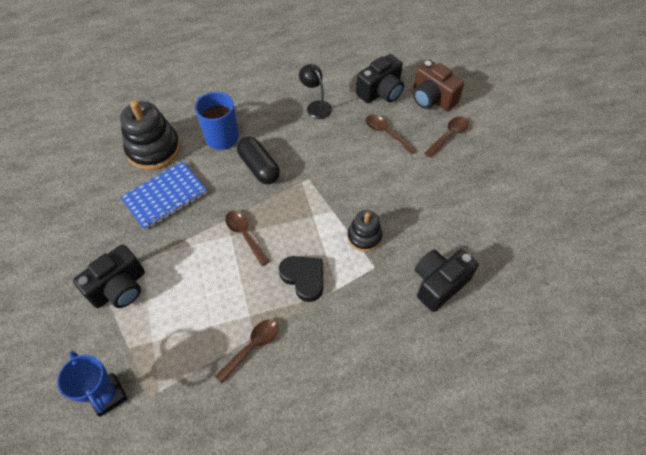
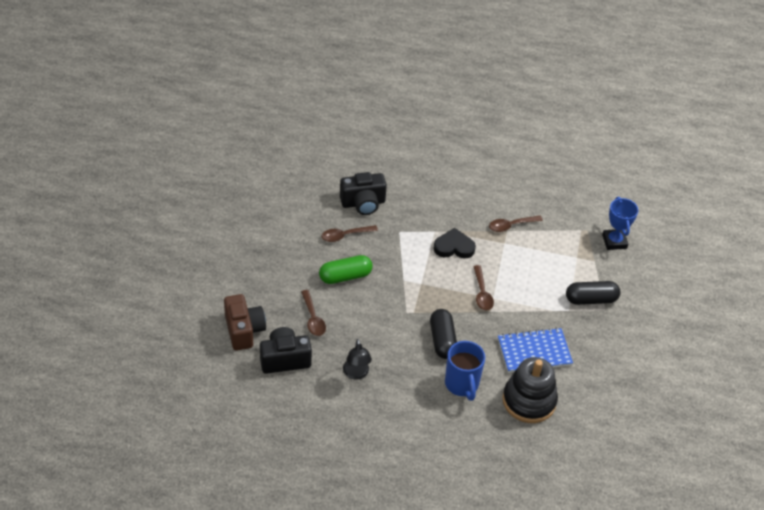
camera: 155 degrees left, 10 degrees down
(119, 288) = (591, 299): black camera -> black capsule
(304, 278) = (454, 247): black heart -> black heart turned 105 degrees clockwise
(364, 236) = (392, 252): black stacking toy -> none
(390, 186) = (345, 276): none -> green capsule
(448, 135) = (261, 292): brown spoon -> brown spoon (345, 235)

